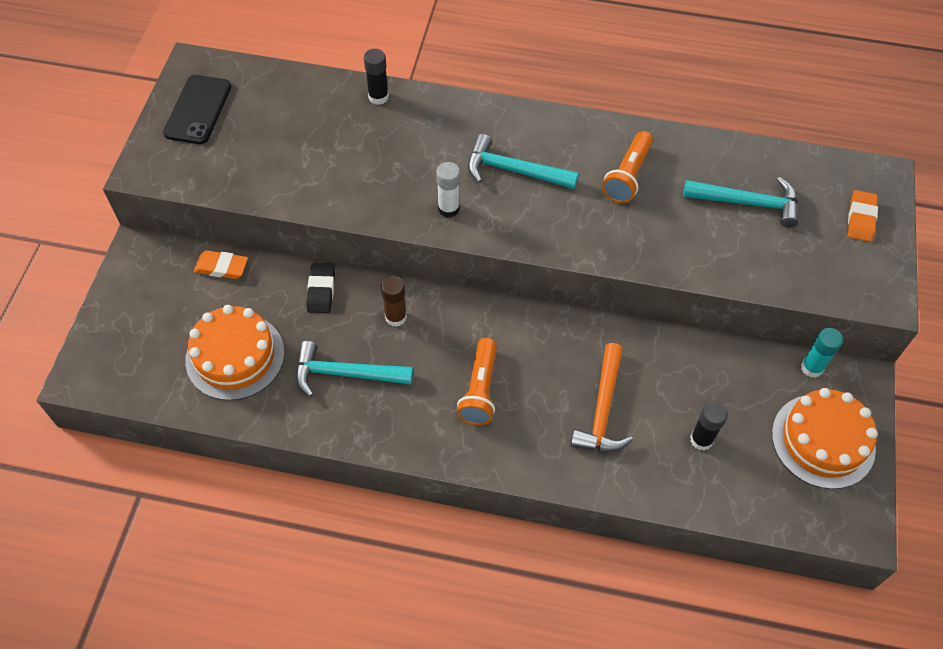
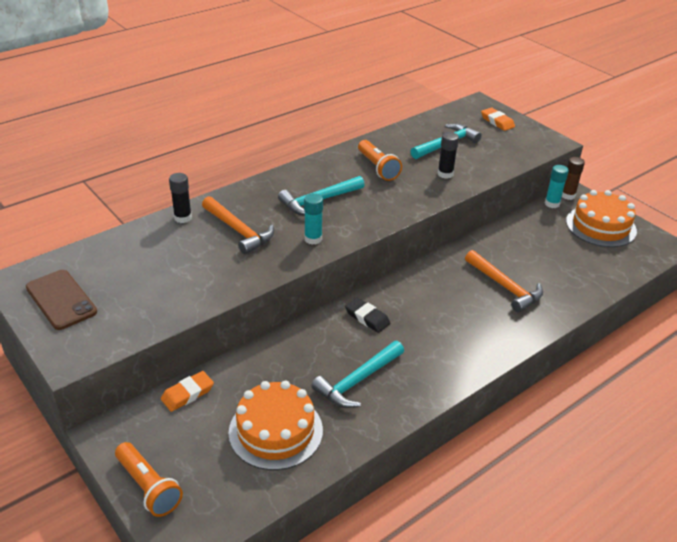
camera: 50 degrees left, 20 degrees down
(198, 110) = (61, 300): black phone -> brown phone
(321, 290) = (275, 354): black eraser -> black eraser (367, 318)
(395, 317) = (340, 332): brown glue stick -> brown glue stick (567, 195)
(402, 148) = (238, 231): none -> orange hammer
(448, 209) = (313, 239): white glue stick -> turquoise glue stick
(479, 390) = (438, 327): orange flashlight -> orange flashlight (148, 487)
(701, 440) = (561, 264): black glue stick -> black glue stick (445, 174)

